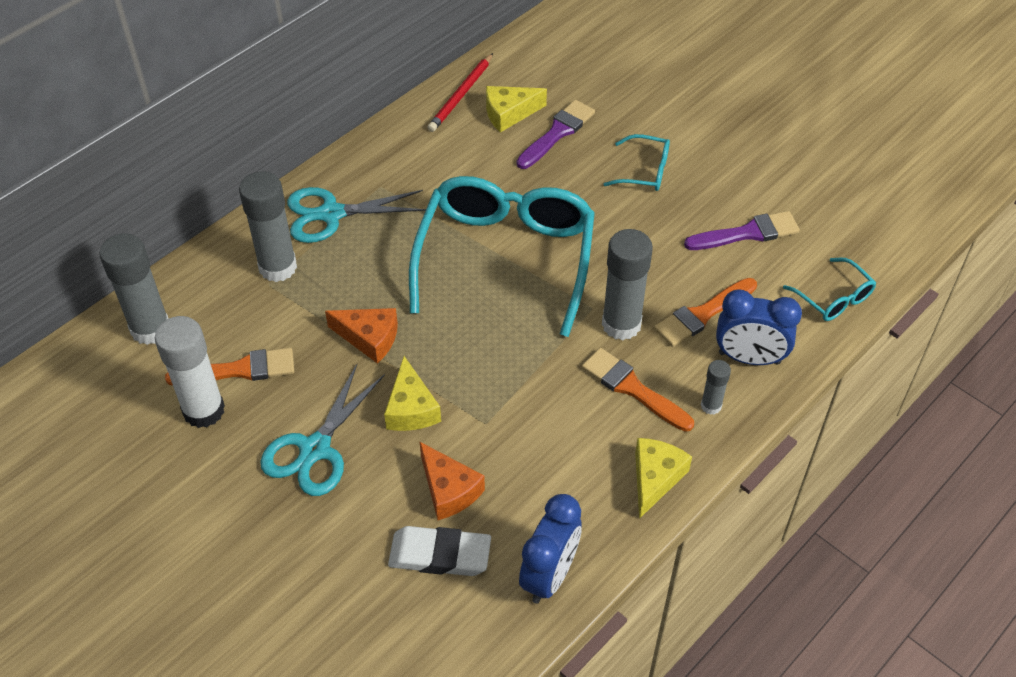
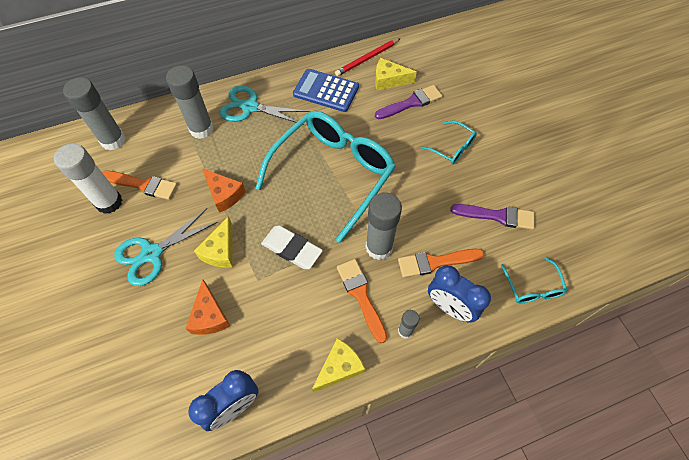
camera: 25 degrees right, 10 degrees up
(429, 156) = (326, 91): none -> blue calculator
(440, 555) = (178, 358): white eraser -> white eraser (292, 249)

